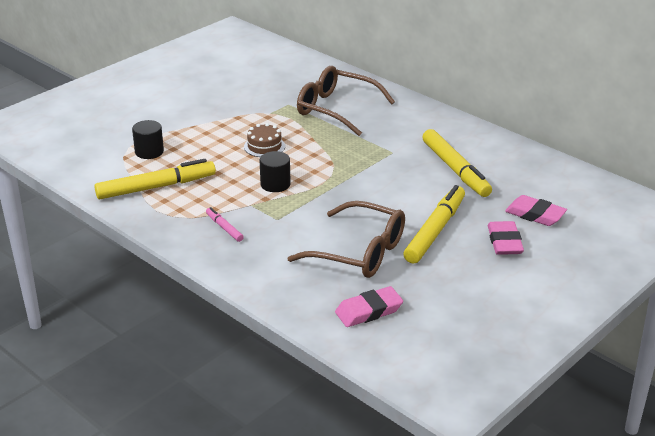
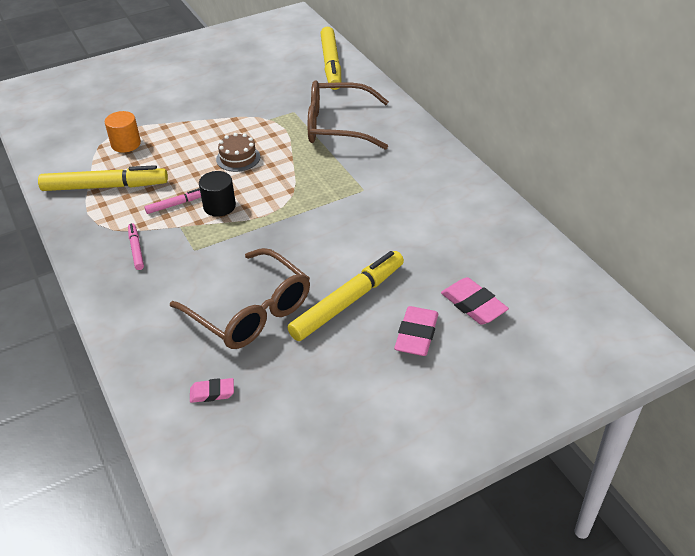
camera: 20 degrees right, 10 degrees up
(149, 152) = (126, 144): black cylinder -> orange cylinder
(234, 189) = (176, 204): none -> pink marker
(336, 109) = (337, 126): brown glasses -> brown glasses turned 45 degrees counterclockwise
(369, 311) = (212, 393): pink eraser -> pink eraser, size x0.61
(455, 169) = (418, 225): yellow marker -> yellow marker (331, 64)

